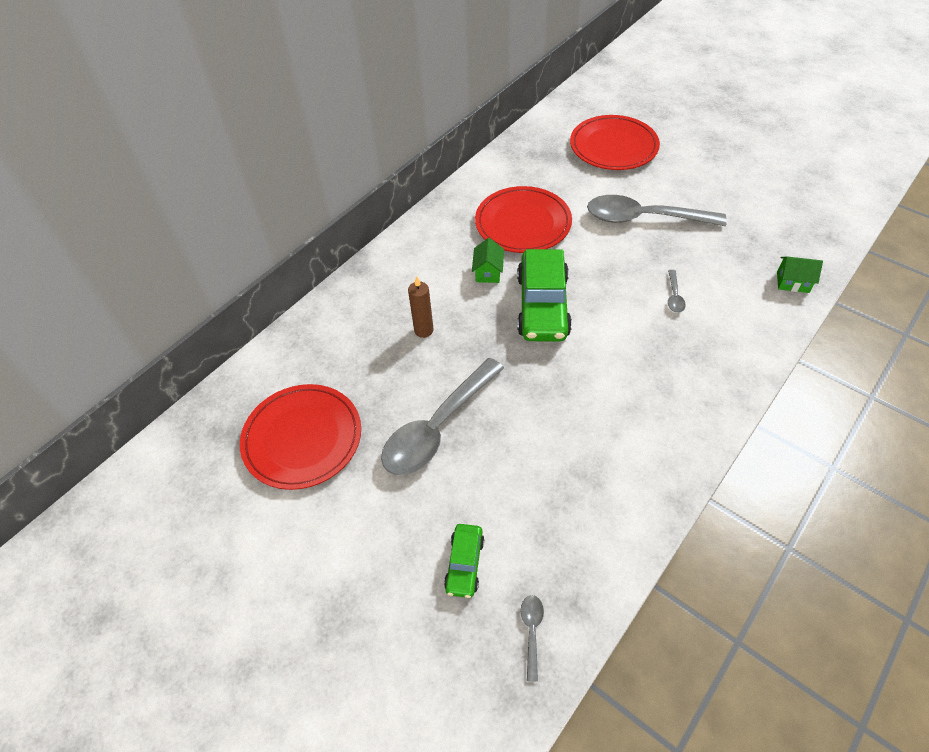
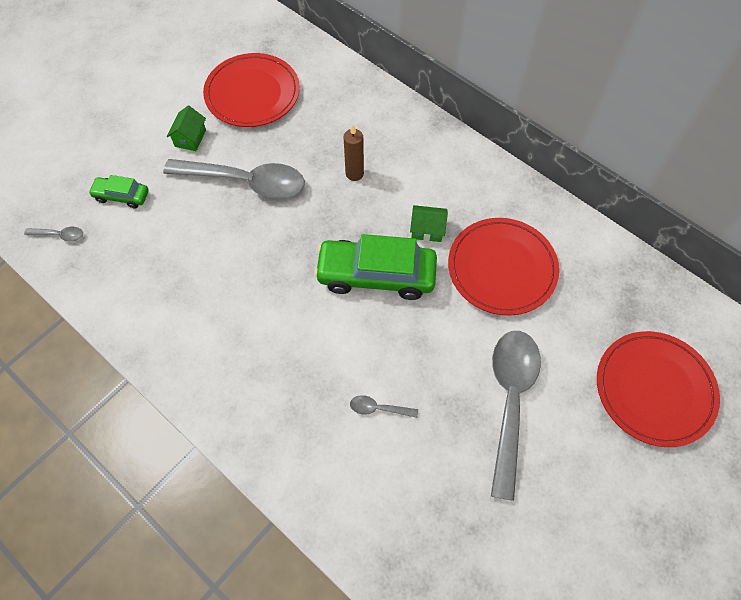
camera: 90 degrees right, 10 degrees up
(437, 427) = (246, 182): grey spoon -> grey spoon turned 150 degrees clockwise
(792, 282) = (390, 557): green house -> green house (190, 138)

